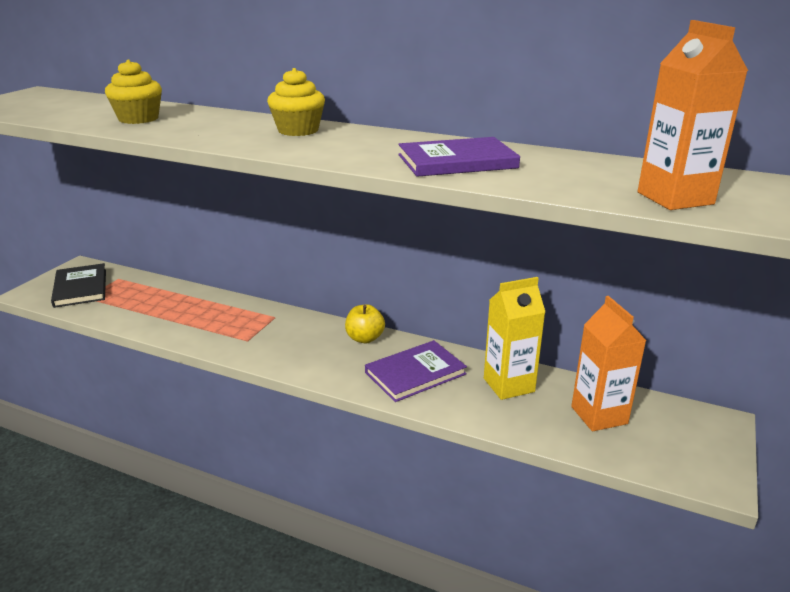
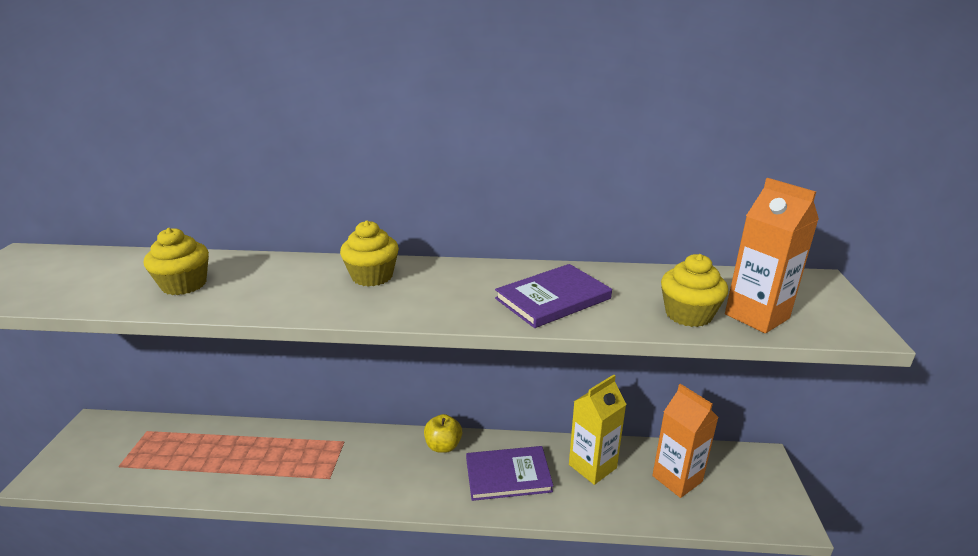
camera: 20 degrees left, 0 degrees up
(80, 288) = (106, 454): black book -> none
(415, 373) = (508, 475): purple book -> purple book turned 45 degrees clockwise
(593, 188) = (688, 314): none -> yellow cupcake

